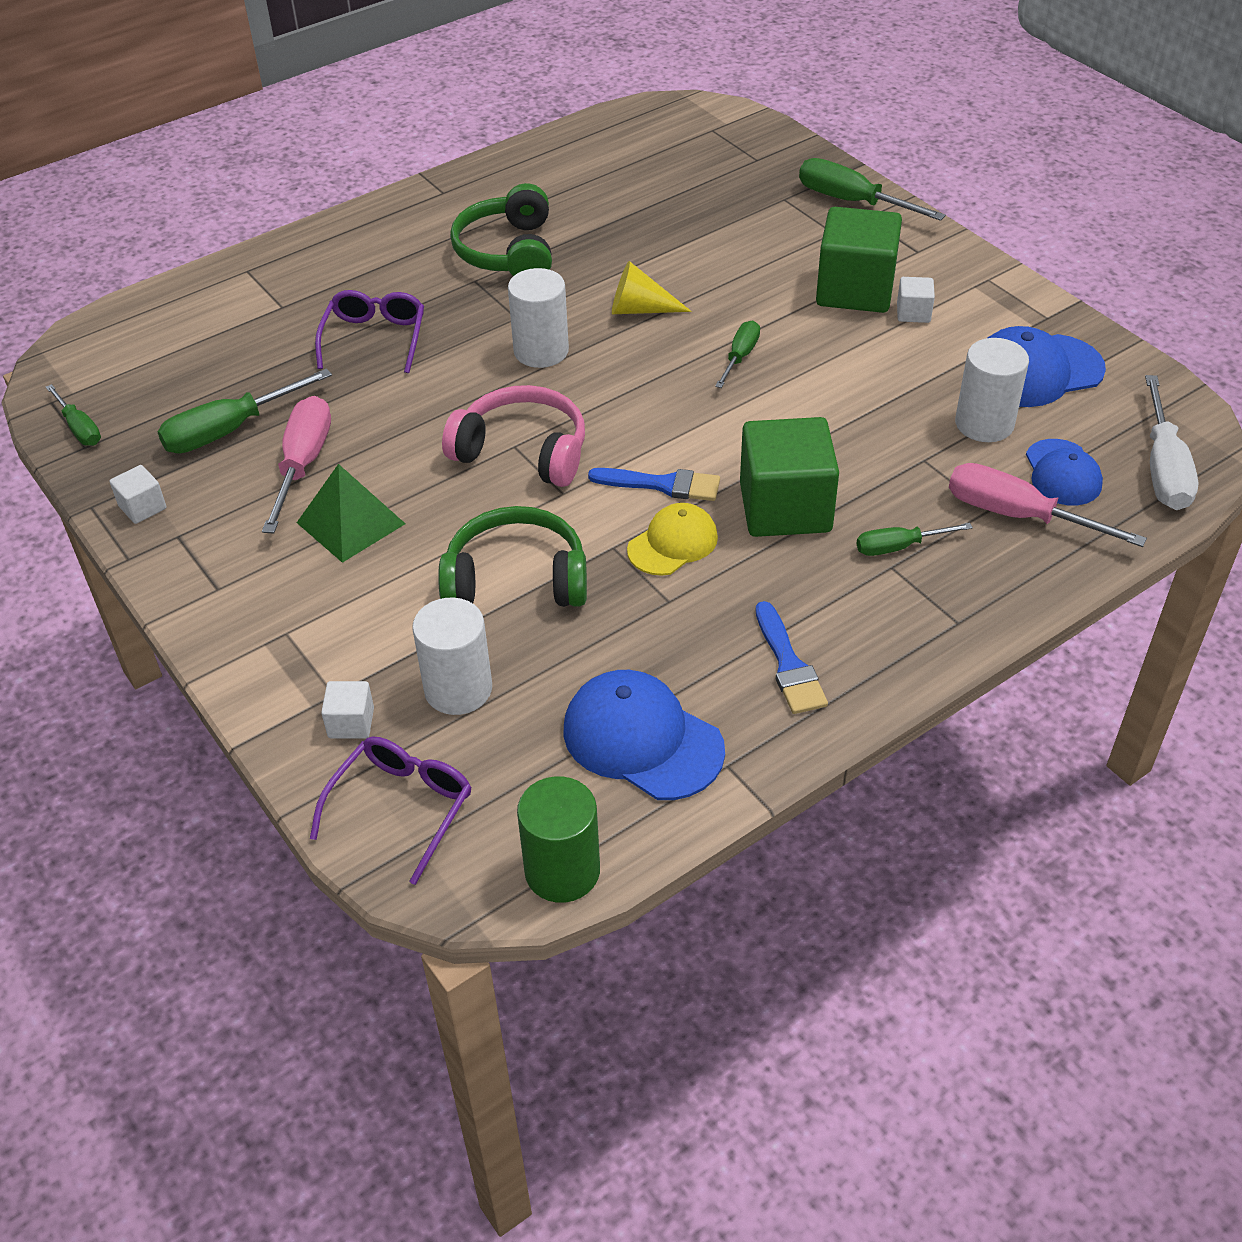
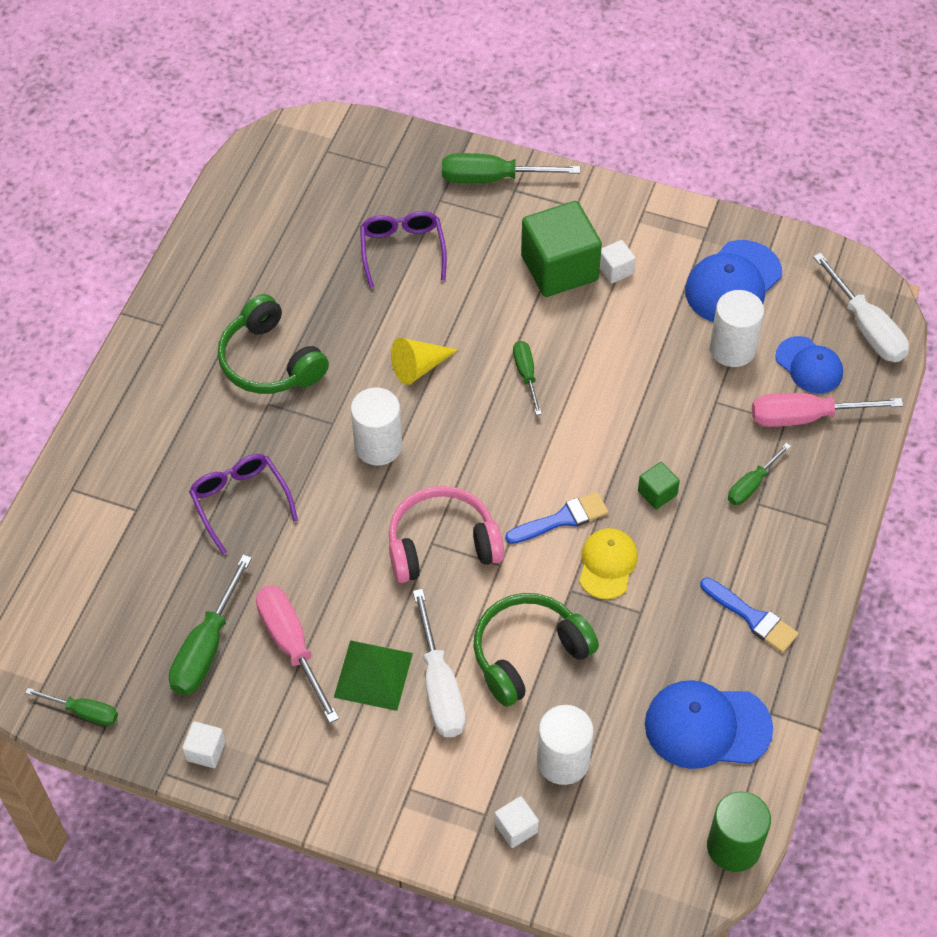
camera: 35 degrees left, 10 degrees up
(402, 563) = (439, 686): none -> white screwdriver
(402, 807) = (602, 866): purple glasses -> purple glasses (402, 250)
(785, 508) = (657, 493): green cube -> green cube, size x0.45

